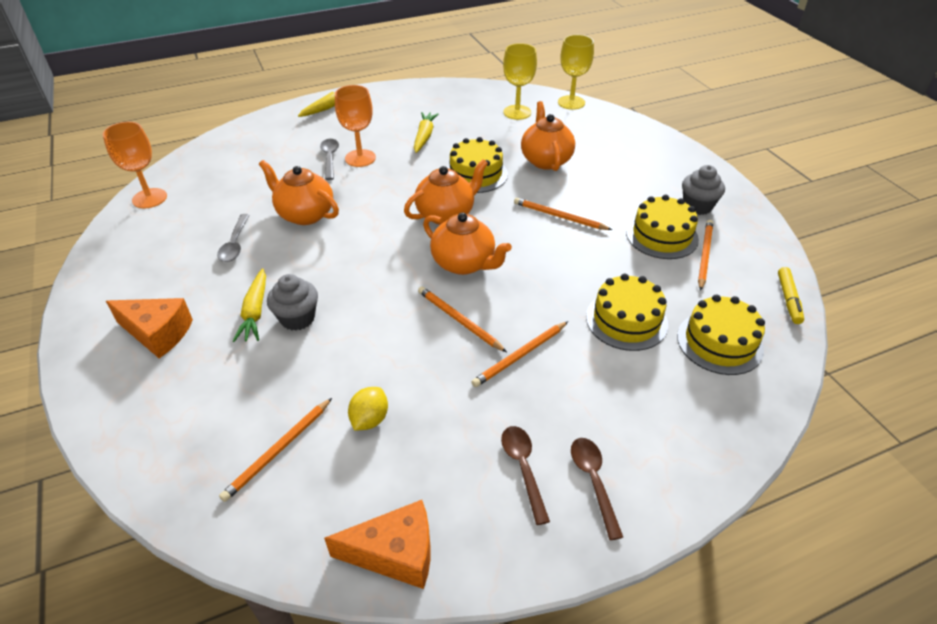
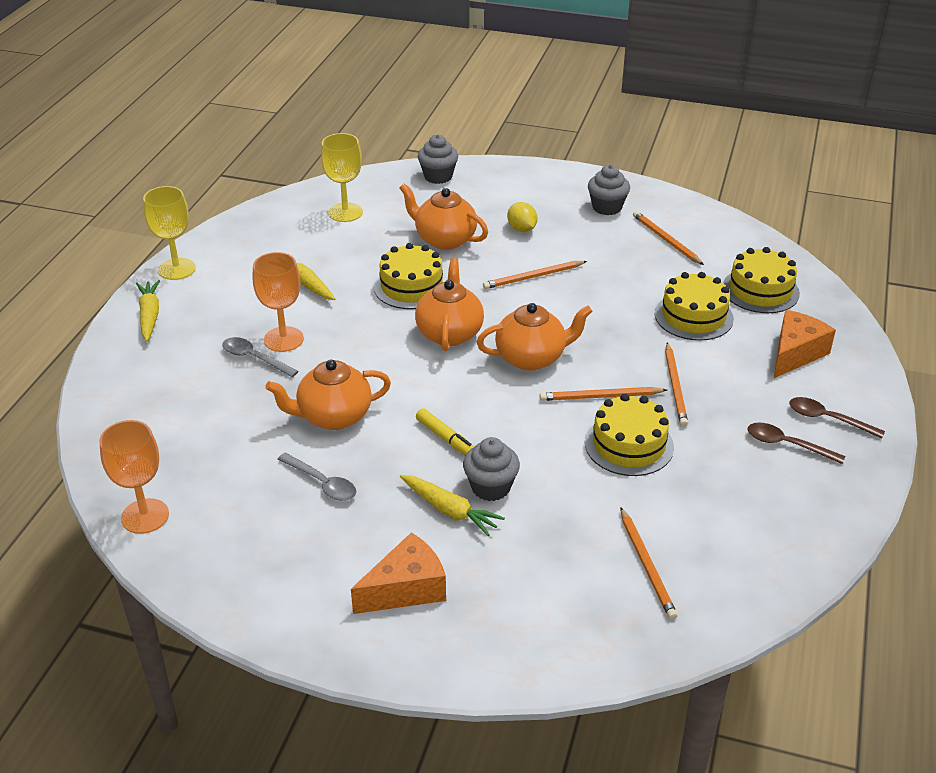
camera: 50 degrees left, 5 degrees down
(369, 419) = (663, 499): yellow lemon -> yellow lemon (521, 229)
(395, 554) = (807, 545): orange cheese -> orange cheese (795, 353)
(571, 102) = (375, 177): yellow goblet -> yellow goblet (177, 269)
(611, 122) = (438, 176): none -> grey cupcake
(661, 236) = (620, 244): yellow cake -> yellow cake (629, 445)
(788, 299) = (752, 236): yellow marker -> yellow marker (446, 439)

